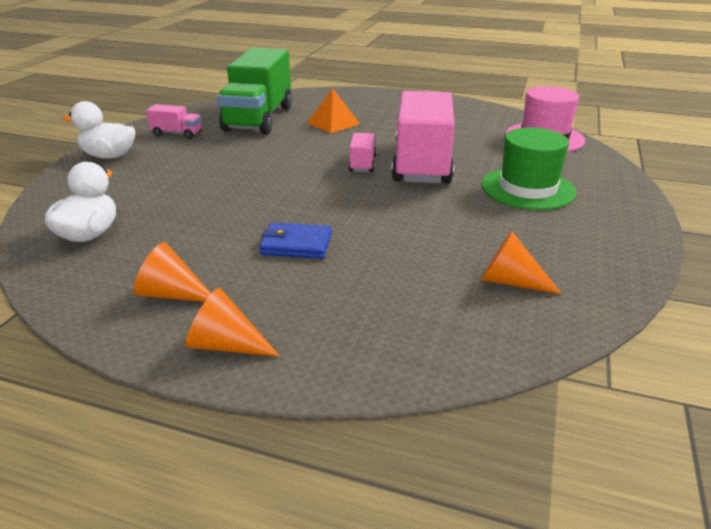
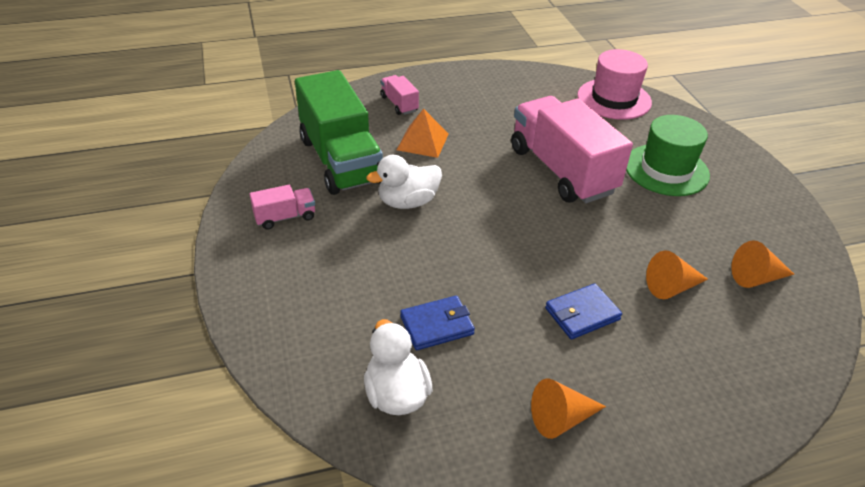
camera: 35 degrees left, 10 degrees up
(109, 156) = (258, 281): white duck -> white duck (407, 202)
(177, 212) = (437, 325): none -> blue wallet
(226, 345) = (661, 442): orange cone -> orange cone (671, 287)
(362, 164) = (515, 190): pink truck -> pink truck (399, 104)

